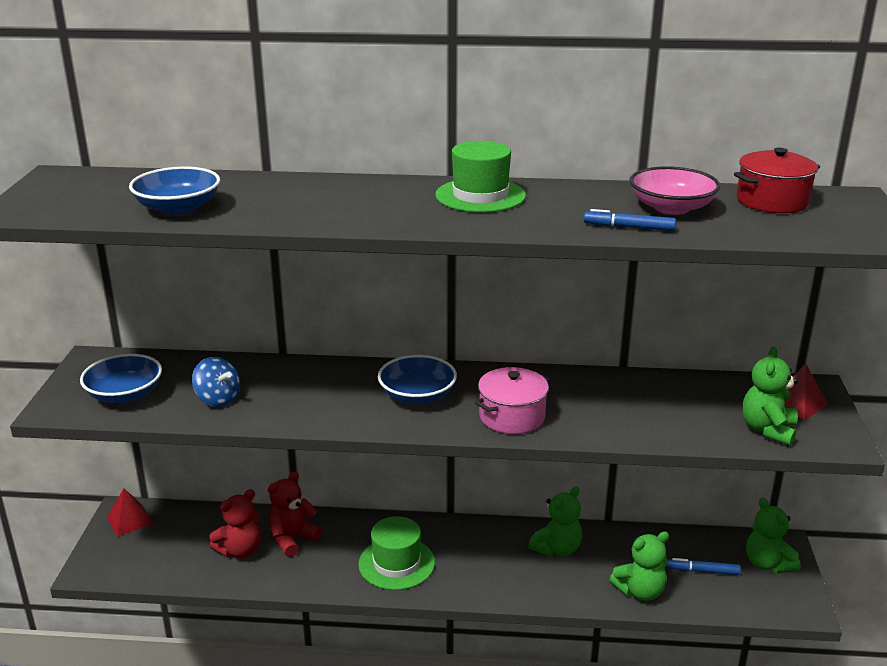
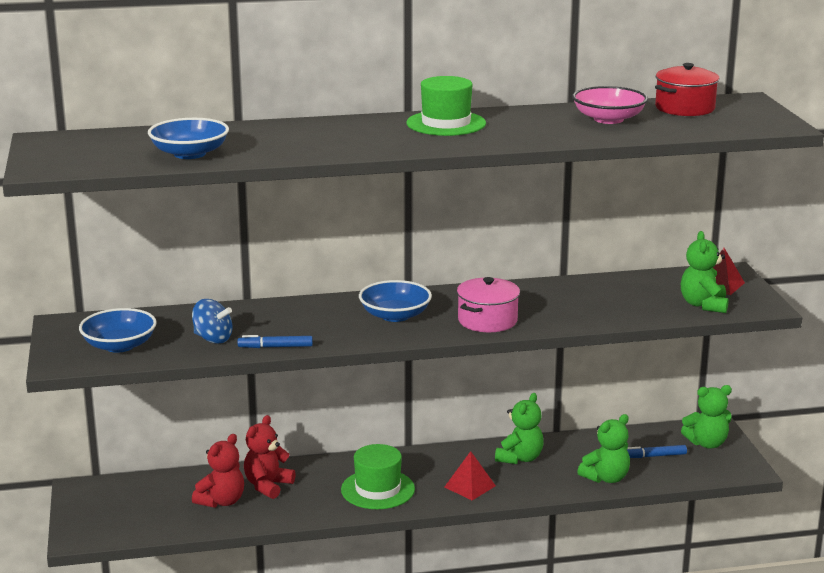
camera: 15 degrees left, 5 degrees down
(129, 520) = (93, 494): red pyramid -> red pyramid (470, 486)
(629, 227) = (584, 135): blue marker -> blue marker (275, 347)
(767, 564) = (707, 443): green teddy bear -> green teddy bear turned 60 degrees counterclockwise

